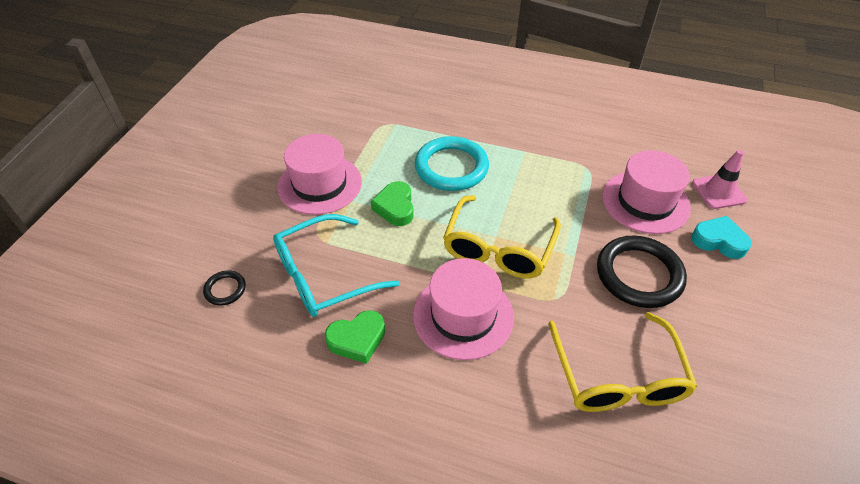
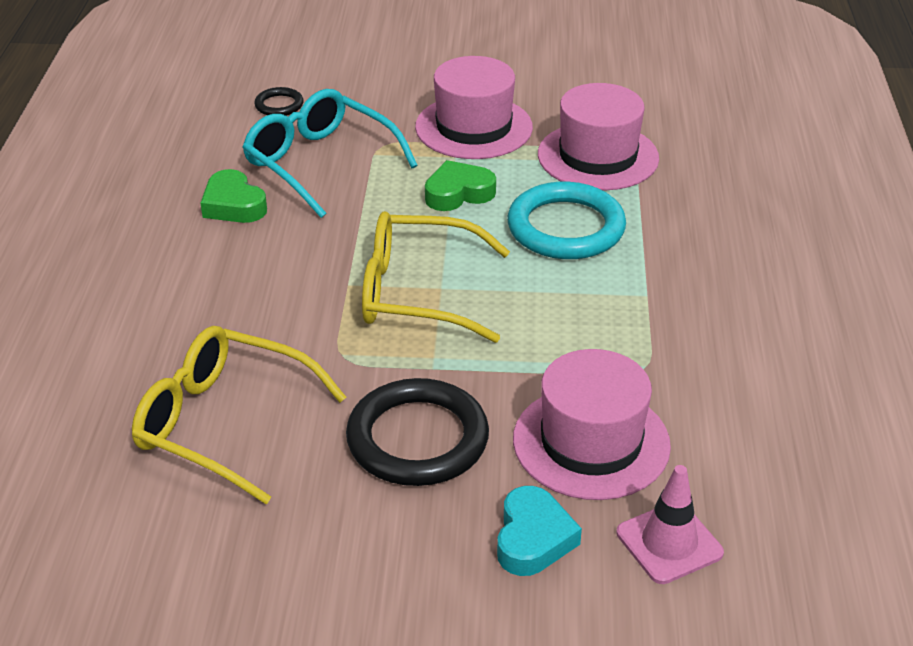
camera: 75 degrees right, 10 degrees down
(463, 315) = (290, 277): pink hat -> pink hat (598, 156)
(618, 377) = (224, 423): yellow glasses -> yellow glasses turned 45 degrees clockwise

